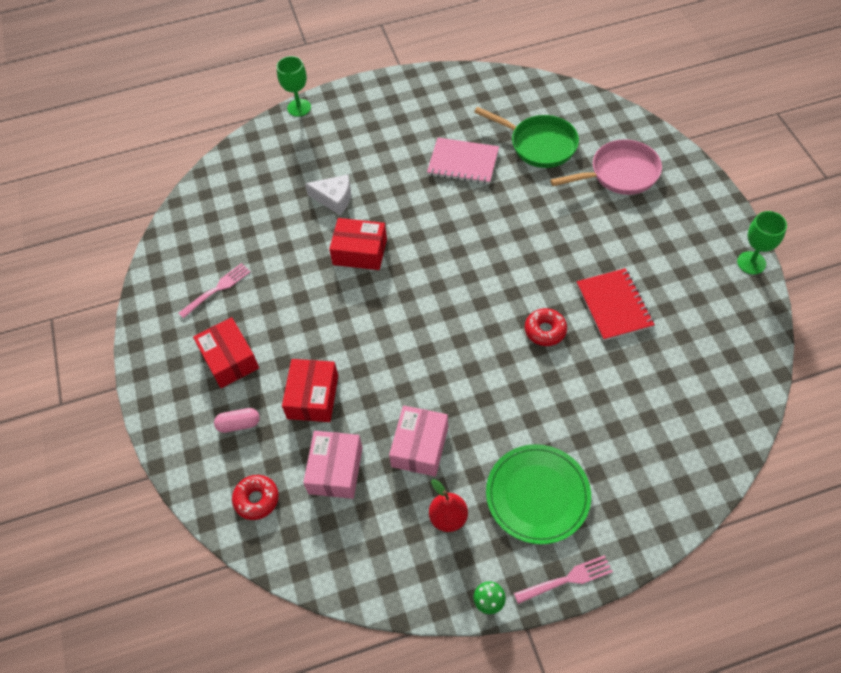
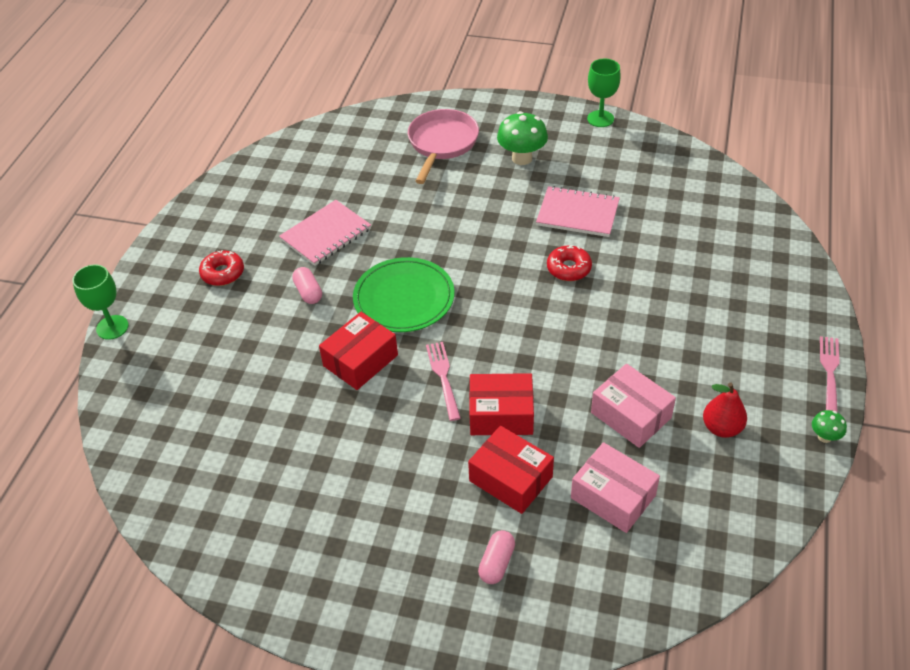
camera: 60 degrees left, 10 degrees down
(217, 289) = (295, 510): pink fork -> pink fork (443, 377)
(229, 359) = (403, 537): red box -> red box (501, 414)
(256, 499) = (604, 585): red donut -> red donut (223, 273)
(334, 199) = (271, 351): white cheese -> none
(400, 186) = (308, 292): none -> pink capsule
(537, 495) = (736, 353): green plate -> green plate (404, 298)
(539, 144) = (358, 175): green pan -> none
(614, 305) = (578, 213): red notebook -> pink notebook
(649, 234) = (522, 158): none -> green mushroom

